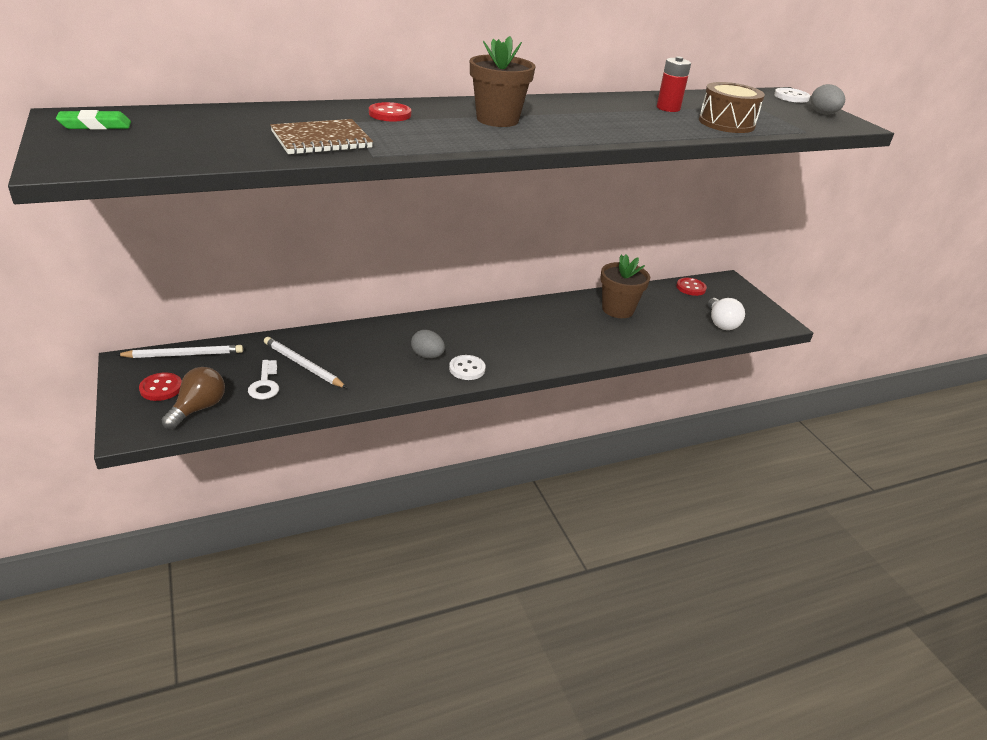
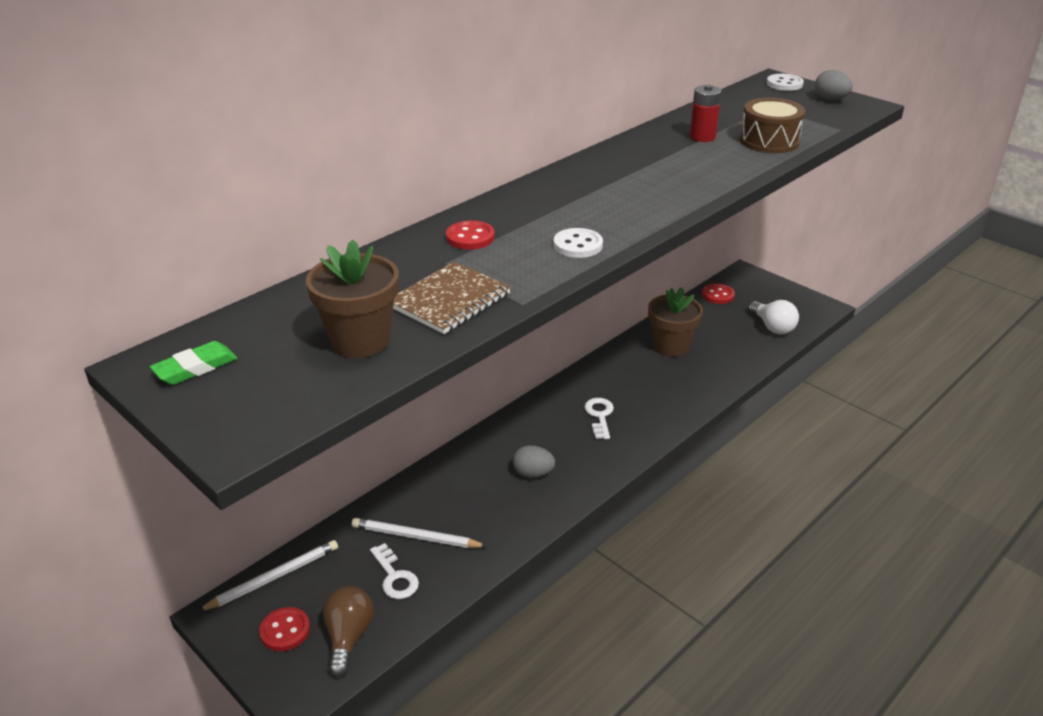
camera: 20 degrees left, 0 degrees up
(467, 369) = (583, 473): white button -> white button (578, 245)
(497, 120) = (576, 208): brown flower pot -> brown flower pot (360, 340)
(515, 336) = (599, 416): none -> white key

